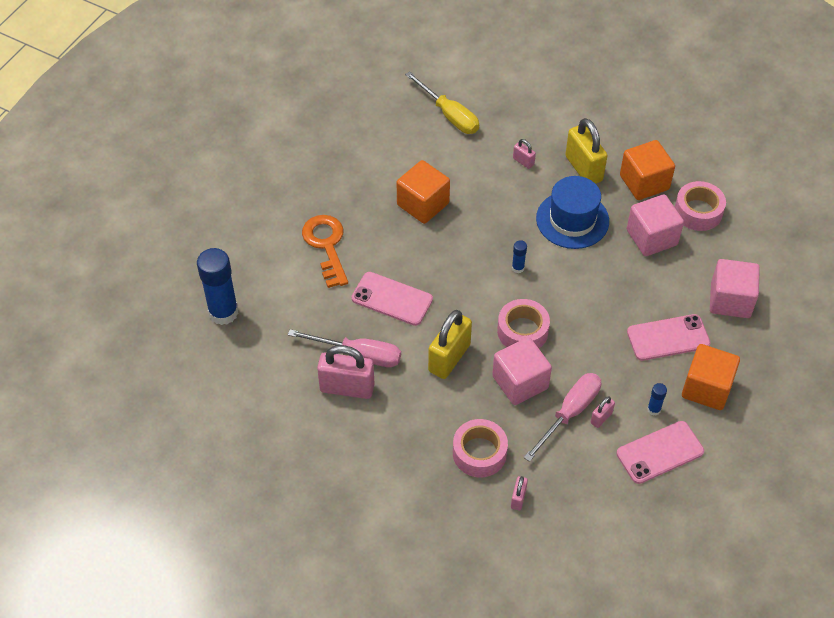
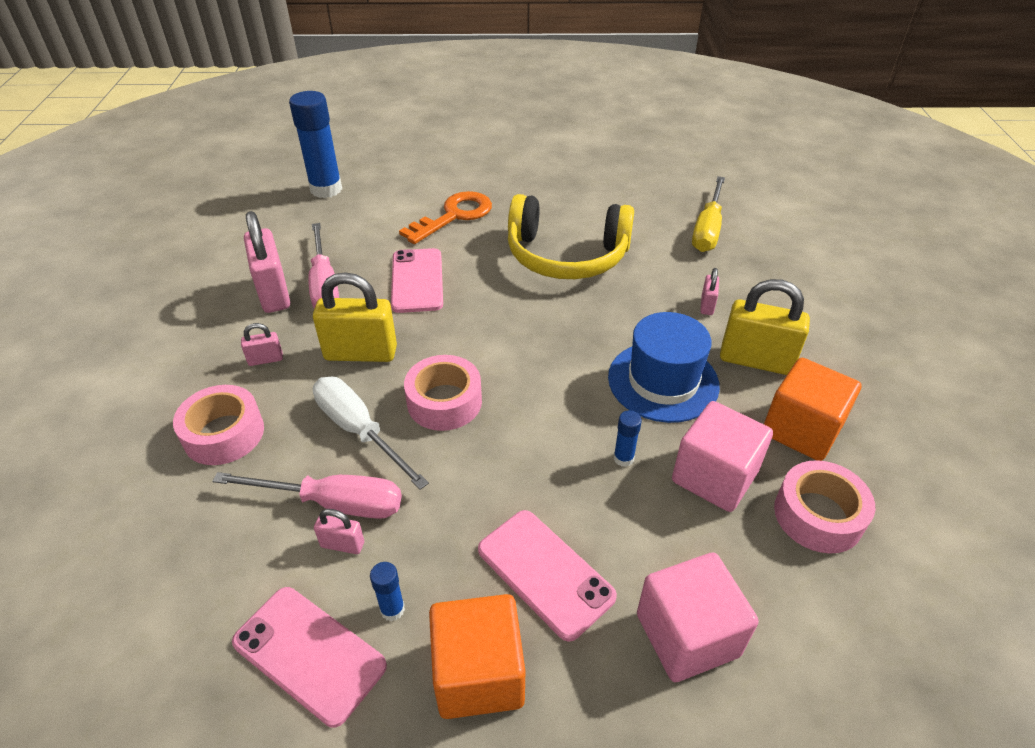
camera: 60 degrees right, 10 degrees down
(423, 204) = (566, 255): orange cube -> yellow headphones
(518, 268) = (541, 360): blue glue stick -> blue glue stick (623, 458)
(518, 498) = (159, 502): pink padlock -> pink padlock (265, 359)
(520, 382) = (359, 430): pink cube -> white screwdriver
(583, 168) = (755, 360): yellow padlock -> yellow padlock turned 75 degrees clockwise

